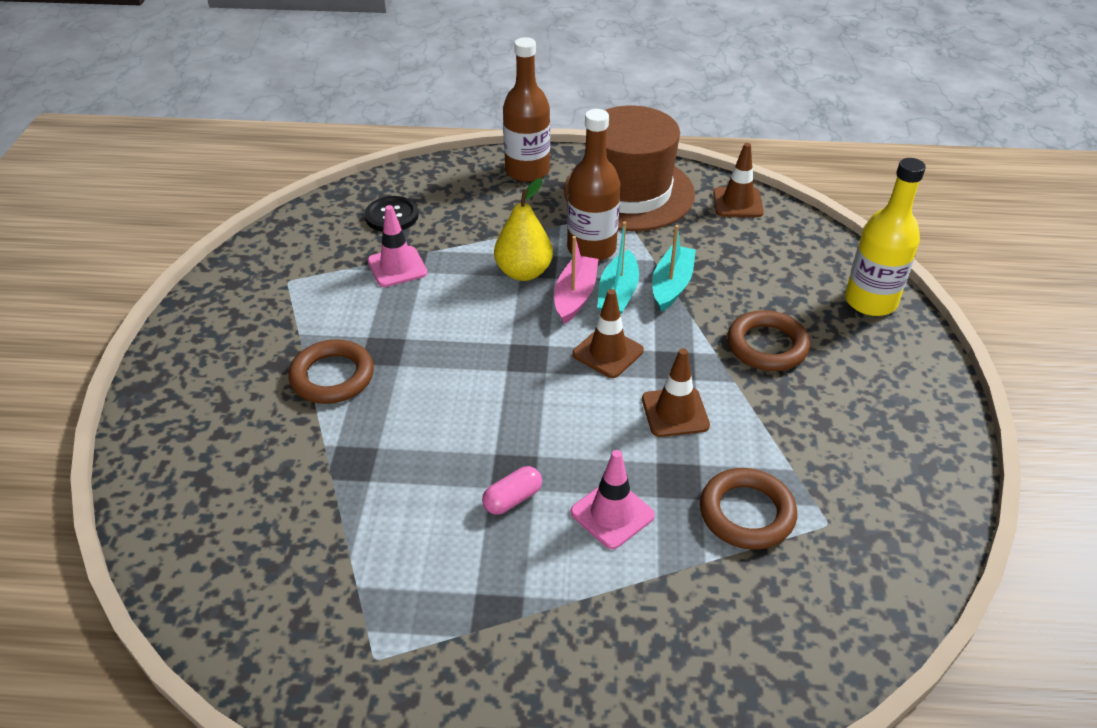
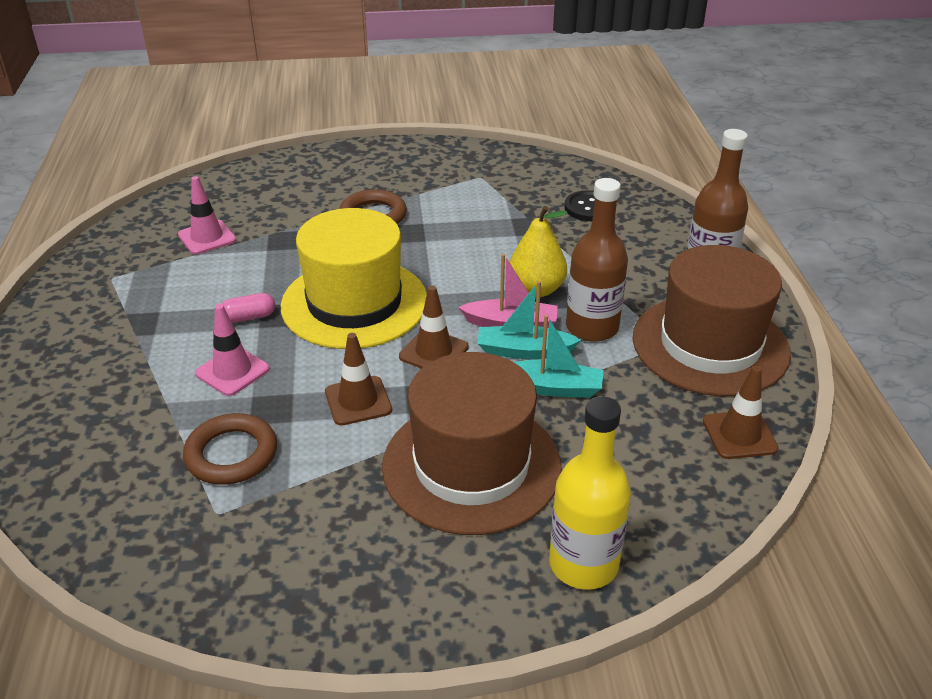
camera: 80 degrees right, 5 degrees down
(397, 267) = (517, 222): pink traffic cone -> pink traffic cone (207, 237)
(509, 405) = (354, 303): none -> yellow hat
(512, 499) = (249, 317): pink capsule -> pink capsule turned 60 degrees counterclockwise
(767, 346) = (471, 465): brown ring -> brown hat

